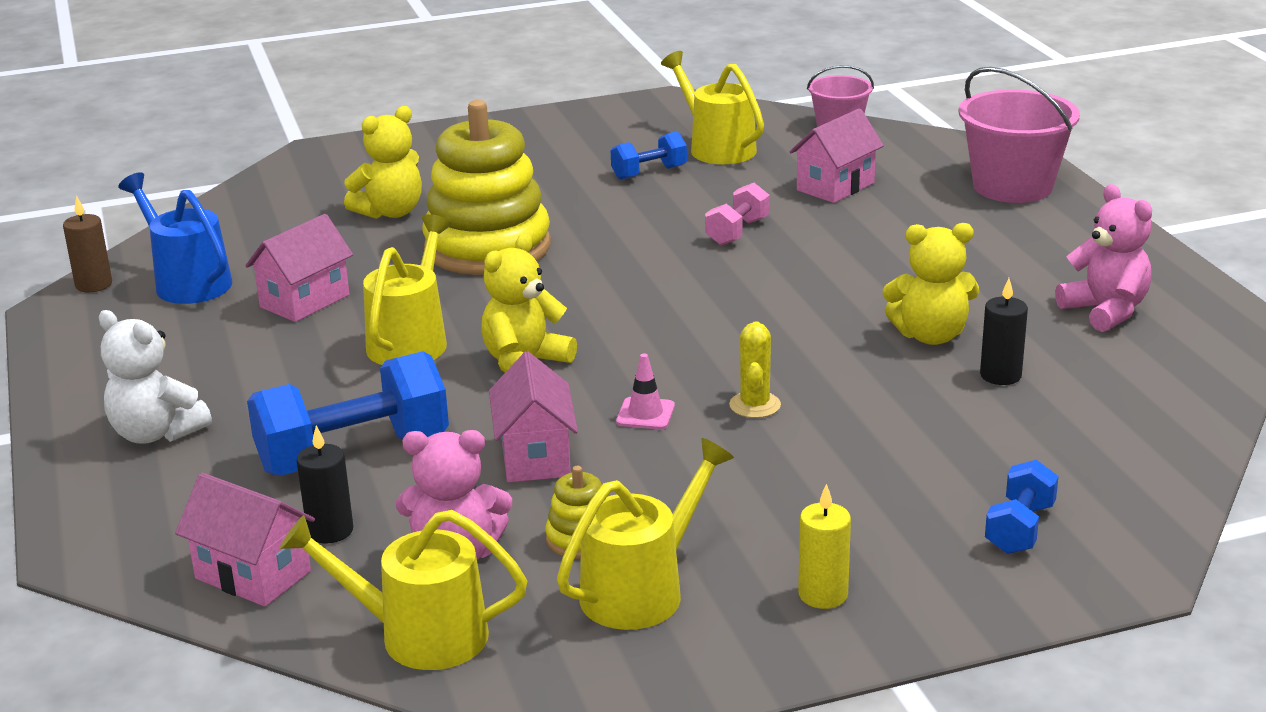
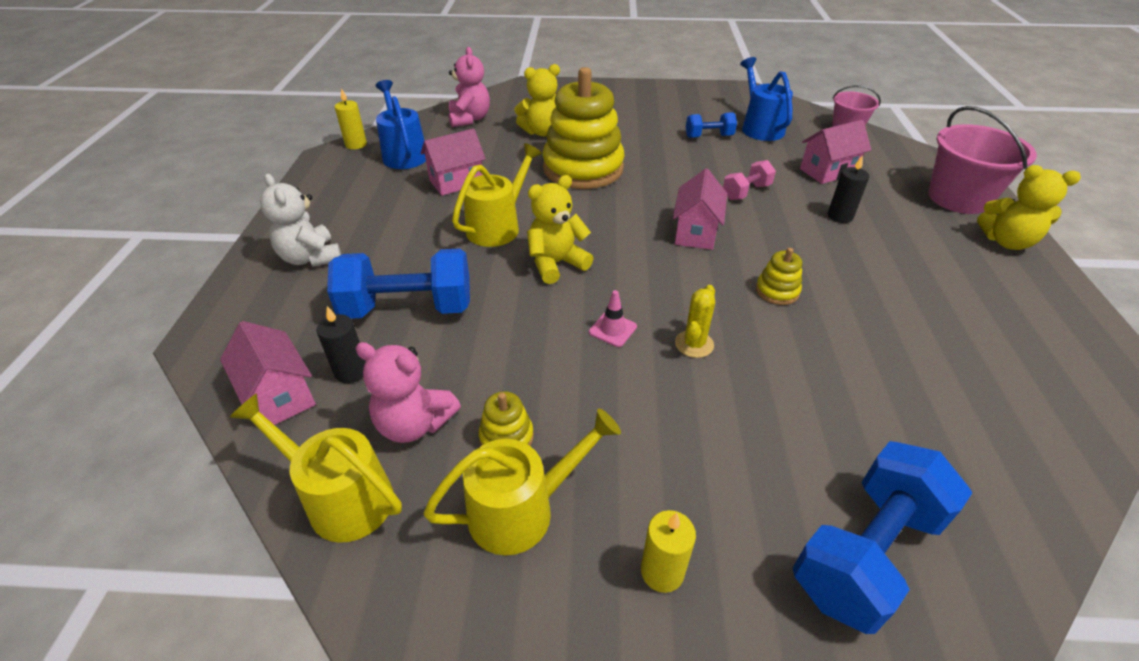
camera: 20 degrees right, 15 degrees up
(94, 285) = (356, 144): brown candle -> yellow candle
(535, 457) = (518, 346): pink house -> pink house (695, 232)
(716, 148) = (760, 127): yellow watering can -> blue watering can
(829, 332) = (777, 291): none -> yellow stacking toy
(930, 335) = (853, 315): yellow teddy bear -> yellow teddy bear (1006, 242)
(1000, 375) = (899, 370): black candle -> black candle (840, 216)
(1019, 529) = (866, 553): blue dumbbell -> blue dumbbell, size x1.91
(1105, 311) = (1006, 329): pink teddy bear -> pink teddy bear (469, 119)

